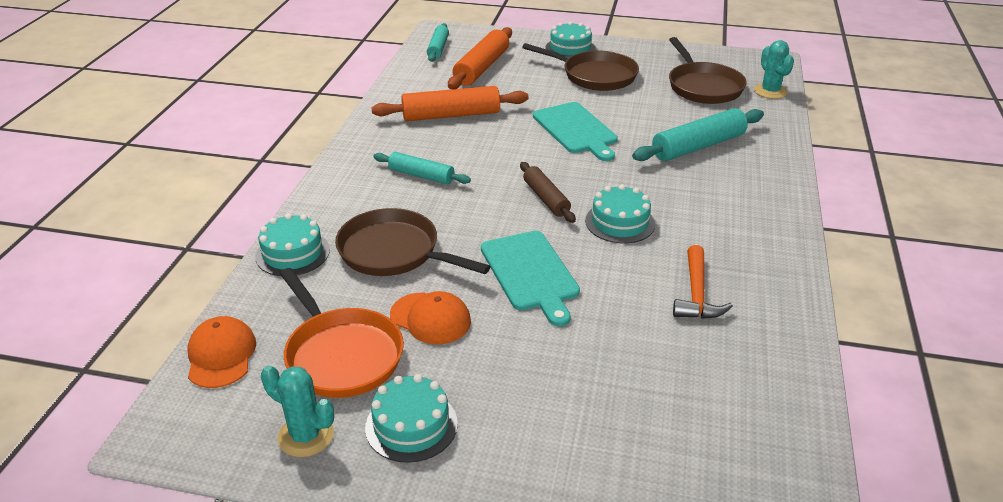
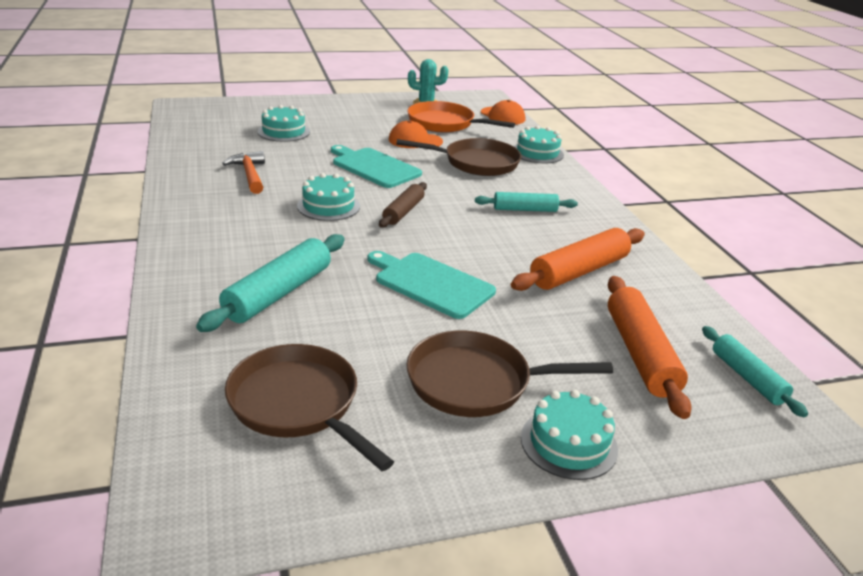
camera: 150 degrees right, 5 degrees down
(411, 425) = (382, 111): turquoise cake -> turquoise cake (283, 132)
(546, 199) = (403, 212): brown rolling pin -> brown rolling pin turned 75 degrees clockwise
(770, 91) = (180, 424): turquoise cactus -> none

